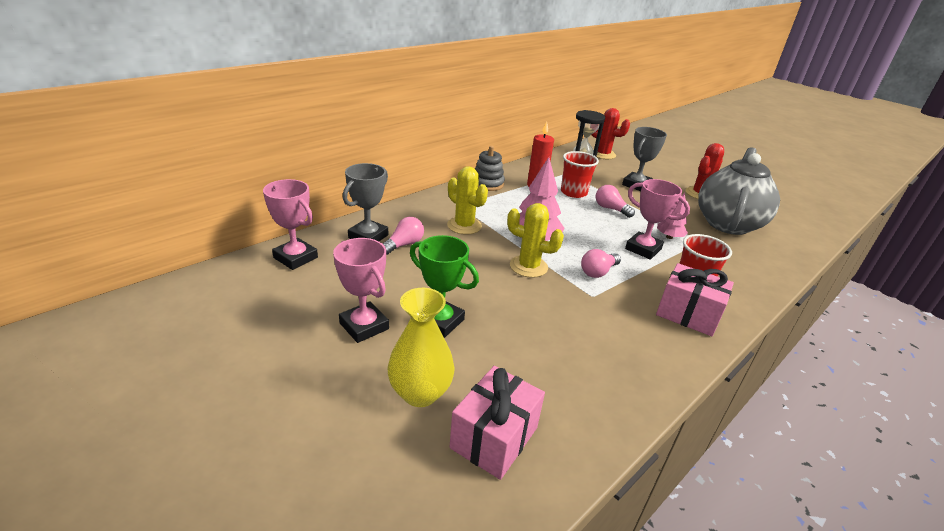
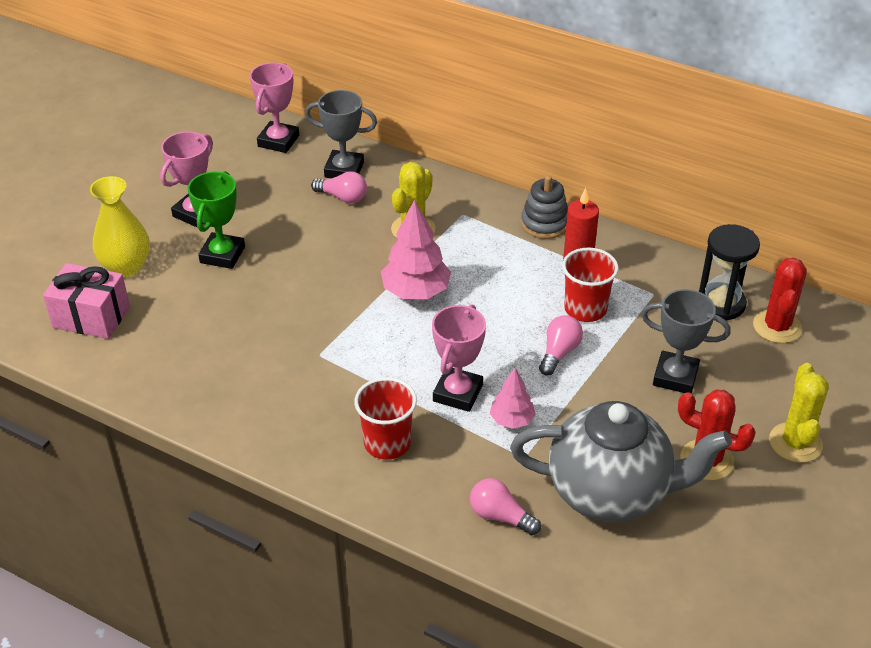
camera: 75 degrees right, 10 degrees up
(528, 266) = (352, 296): yellow cactus -> yellow cactus (795, 443)
(598, 272) = (373, 354): pink light bulb -> pink light bulb (500, 516)
(688, 314) = (322, 438): pink gift -> none

